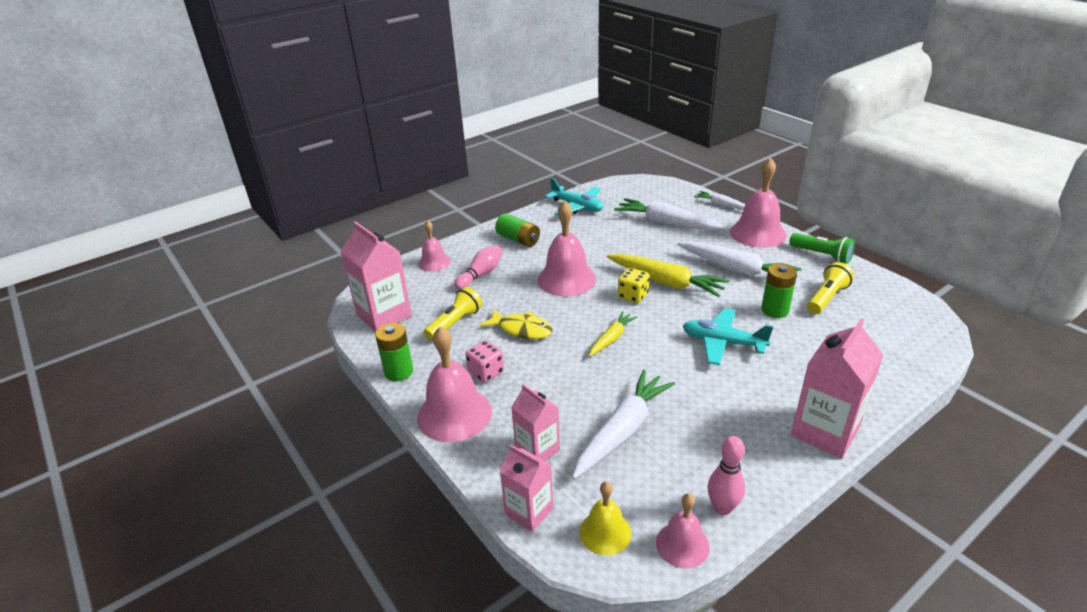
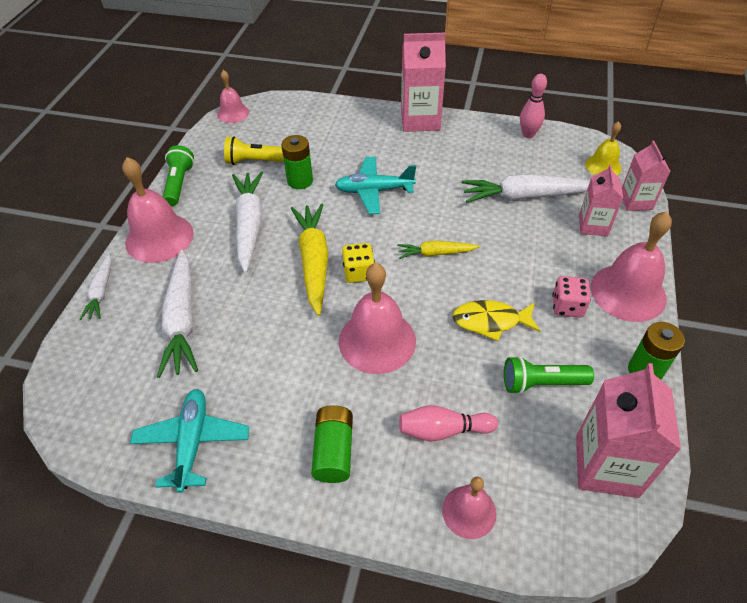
camera: 130 degrees left, 15 degrees up
(455, 323) = (541, 383): yellow flashlight -> green flashlight
(521, 329) = (490, 321): yellow fish -> yellow fish turned 75 degrees counterclockwise
(682, 544) = (570, 138): pink bell -> pink bell (233, 113)
(723, 343) = (374, 191): turquoise plane -> turquoise plane turned 105 degrees clockwise

